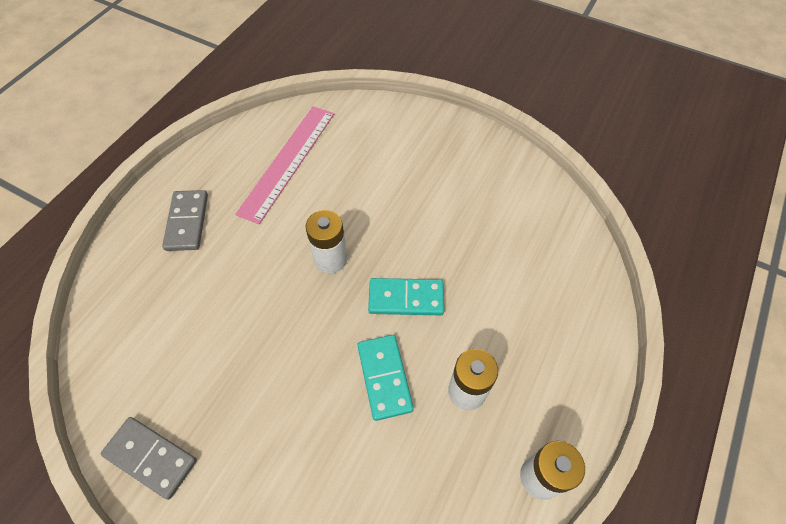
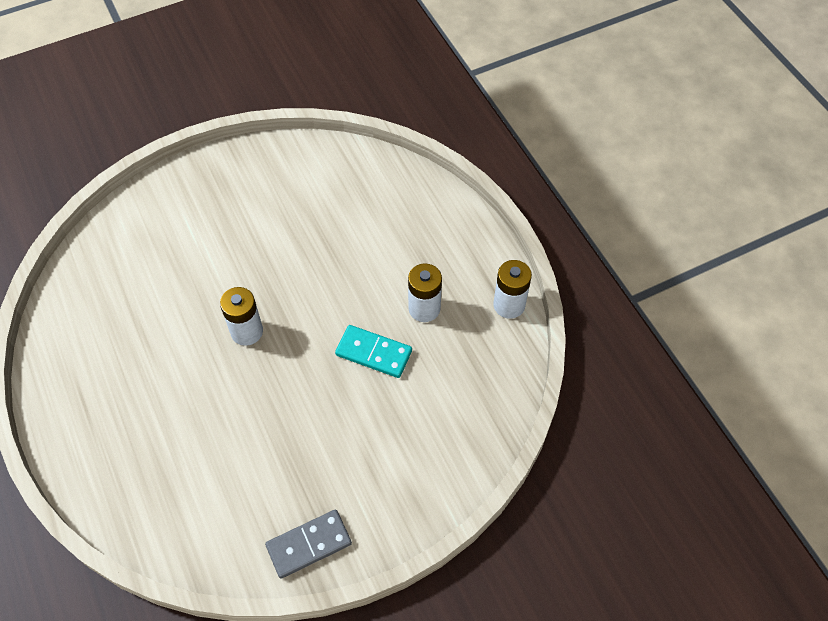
camera: 55 degrees left, 0 degrees up
(187, 222) = (110, 421): grey domino -> none
(288, 161) = (119, 308): pink ruler -> none
(406, 298) = (325, 301): turquoise domino -> none

